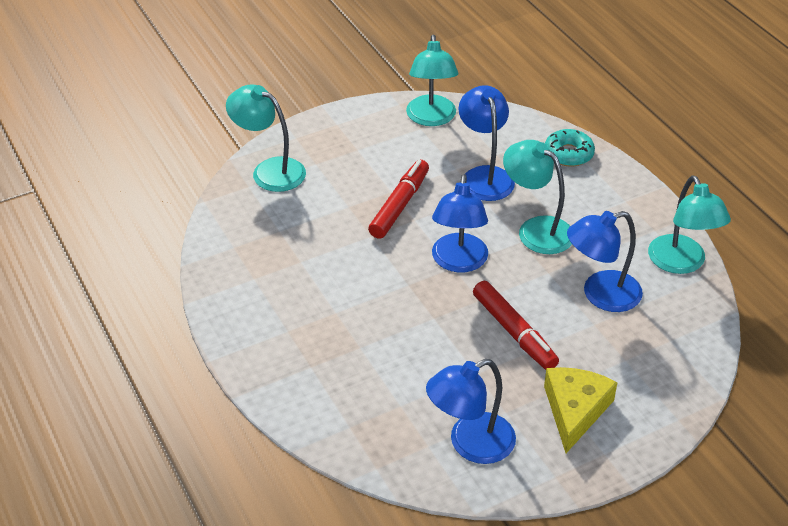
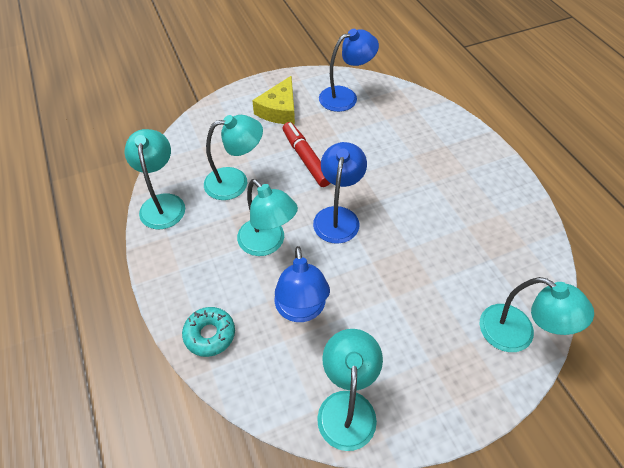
camera: 175 degrees left, 10 degrees up
(399, 205) = (385, 279): red marker -> none
(600, 295) = (235, 182): blue lamp -> turquoise lamp

